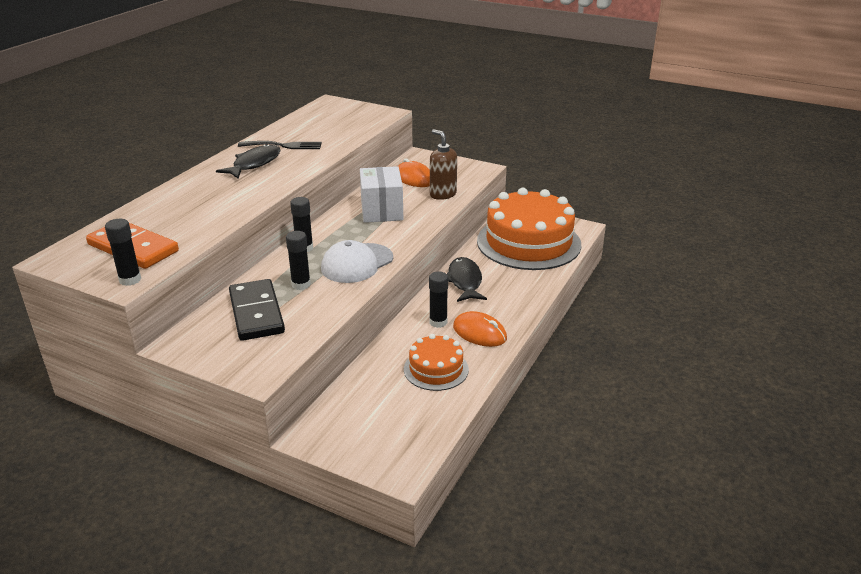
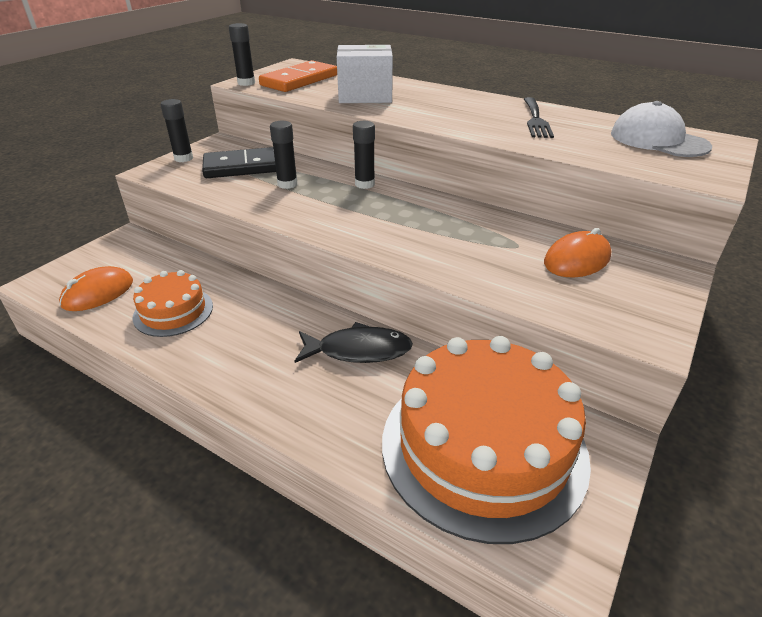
camera: 95 degrees right, 5 degrees up
(254, 164) = (477, 109): black fish -> none
(357, 263) = (320, 212): white cap -> white cap (658, 140)
(381, 211) = (458, 230): white box -> white box (365, 96)
(438, 322) = (265, 319): black glue stick -> black glue stick (183, 158)
(442, 194) = (521, 283): brown soap dispenser -> none
(479, 333) = (226, 353): orange mouse -> orange mouse (98, 293)

